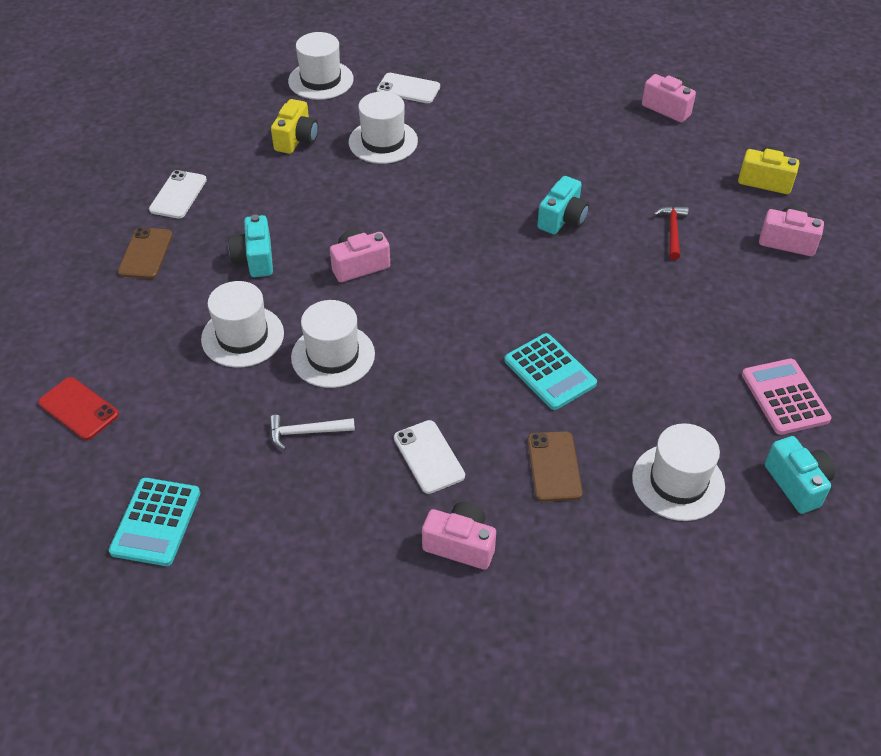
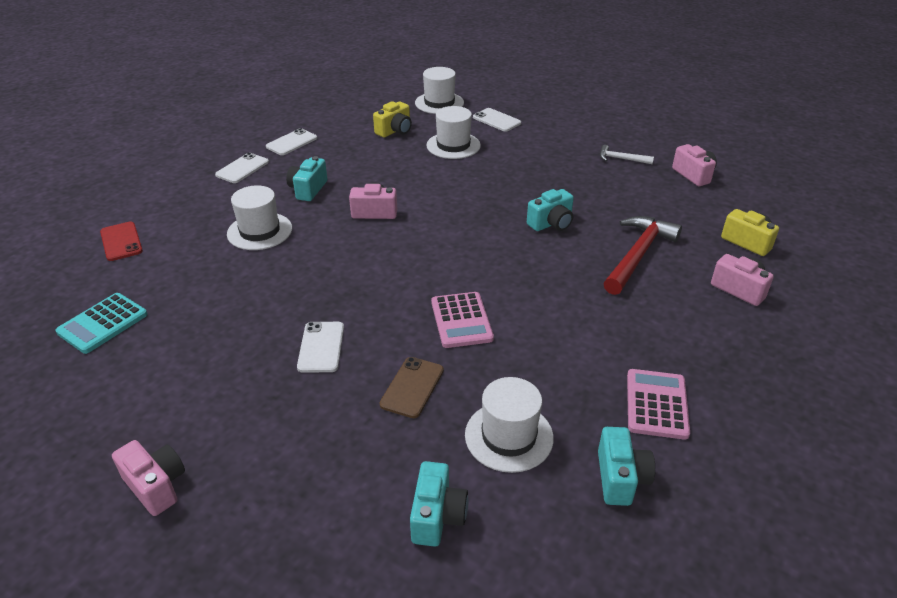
camera: 25 degrees right, 10 degrees down
(145, 253) = (242, 168): brown phone -> white phone
(306, 432) = (249, 302): white hammer -> white hammer (621, 159)
(333, 356) = (309, 260): white hat -> none
(460, 544) = (293, 416): pink camera -> pink camera (156, 486)
(550, 372) = (461, 320): turquoise calculator -> pink calculator
(668, 586) = (437, 516): none -> turquoise camera
(672, 231) = (638, 255): red hammer -> red hammer, size x1.96

